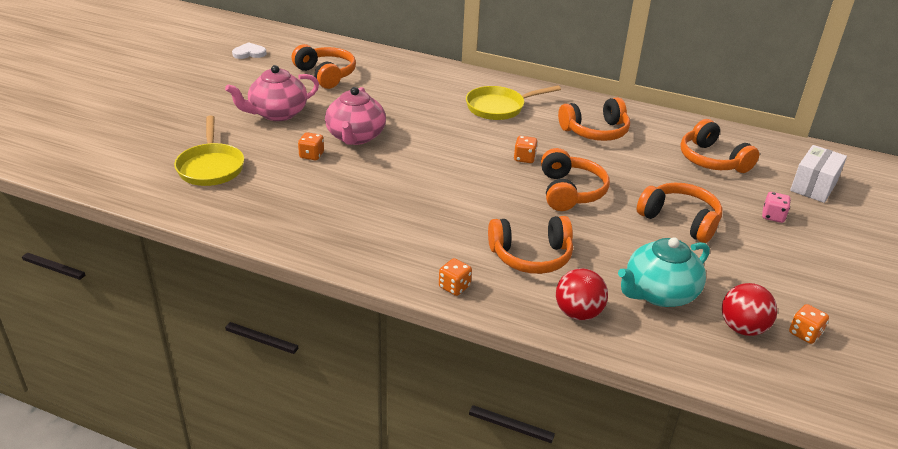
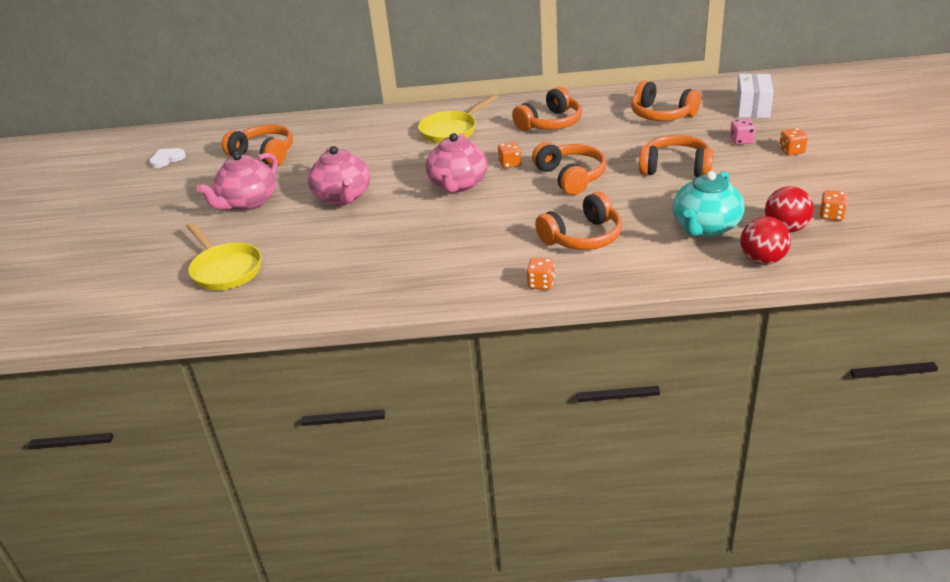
camera: 20 degrees left, 0 degrees up
(311, 155) = (315, 226): orange dice -> orange dice (791, 151)
(461, 161) = (457, 184): none -> pink teapot
(578, 313) = (657, 265): red ball -> red ball (762, 260)

